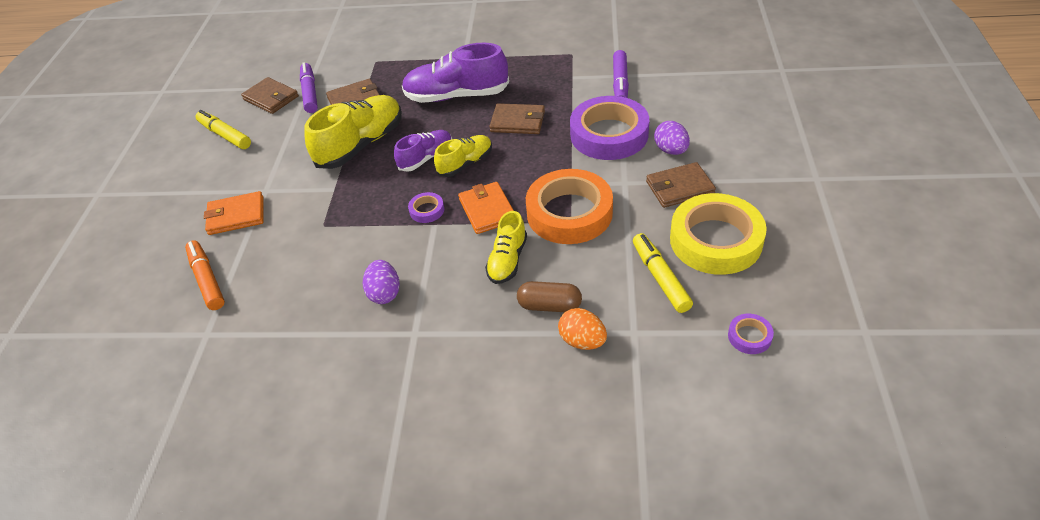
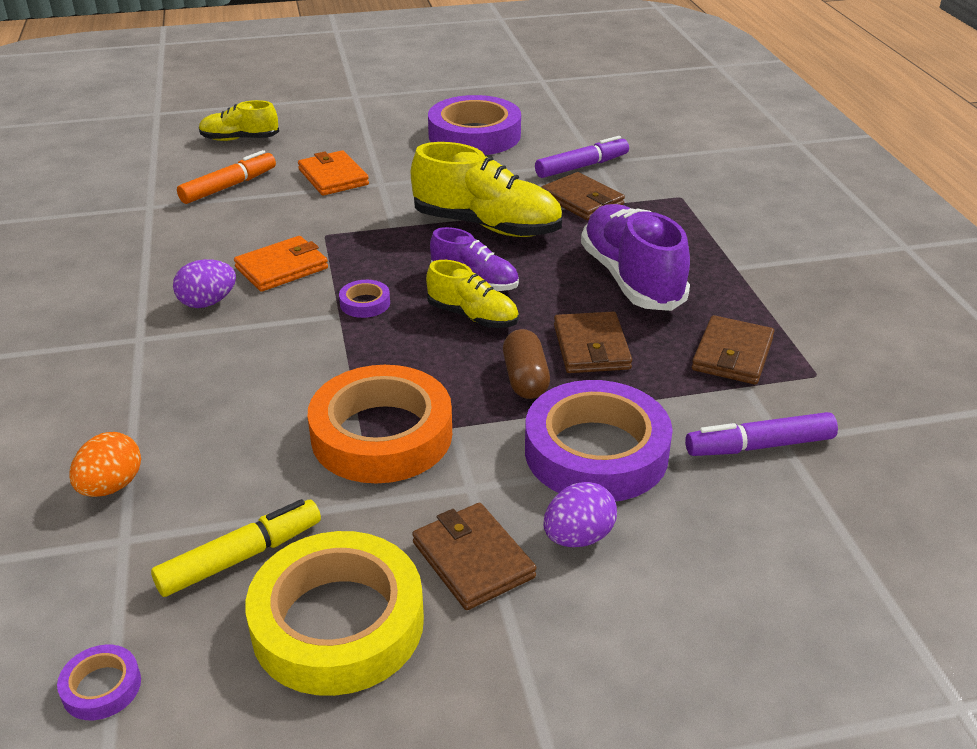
camera: 70 degrees right, 10 degrees down
(225, 135) = (474, 135): yellow marker -> purple tape
(271, 98) = (559, 144): brown wallet -> brown wallet (732, 354)
(487, 210) = (374, 354): orange wallet -> orange wallet (282, 268)
(507, 260) = (271, 390): yellow shoe -> yellow shoe (240, 139)
(549, 306) = (182, 444): brown capsule -> brown capsule (525, 379)

